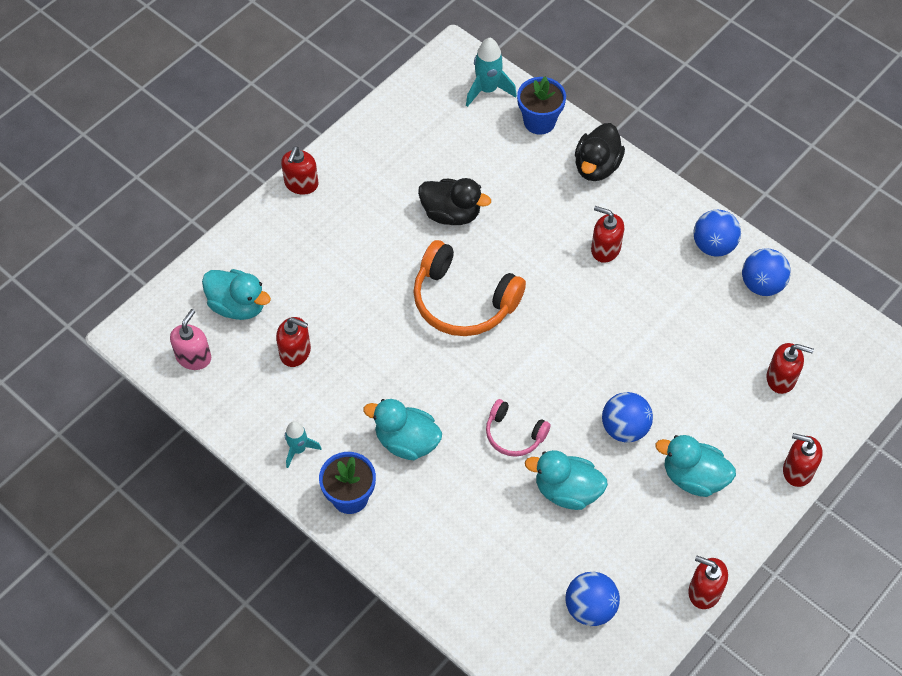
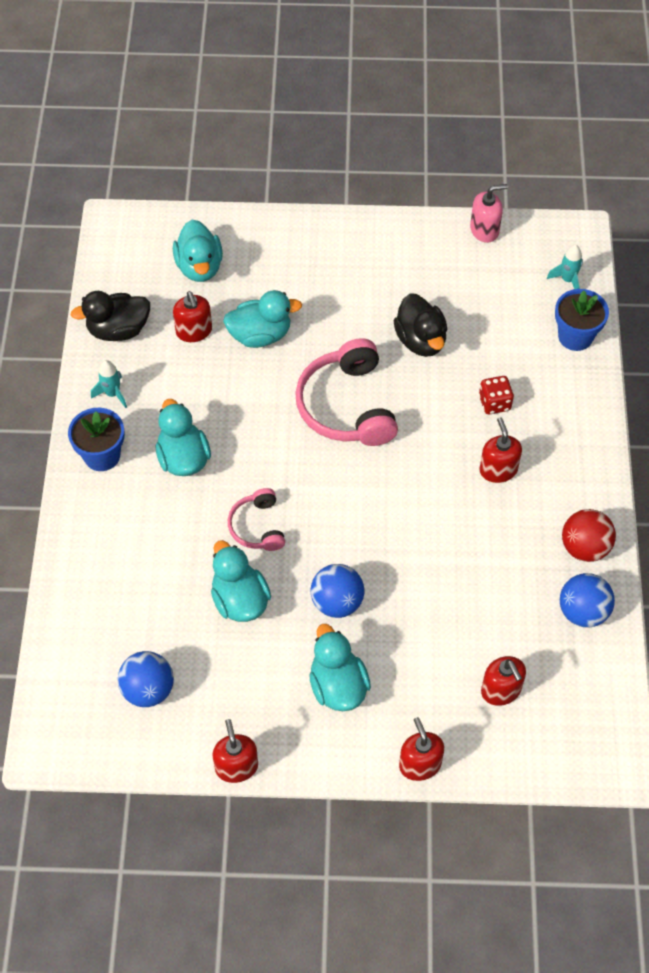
camera: 50 degrees right, 0 degrees up
(194, 357) = (130, 273): pink soap dispenser -> pink soap dispenser (484, 230)
(301, 184) = (346, 226): red soap dispenser -> none
(344, 311) = (260, 335): none -> turquoise duck
(463, 301) = (346, 406): orange headphones -> pink headphones
(488, 90) = (567, 280): turquoise rocket -> turquoise rocket, size x0.66
(548, 210) = (494, 403): none -> red dice
(596, 167) = (574, 407): black duck -> black duck (118, 330)
(713, 246) = (584, 547): blue ball -> red ball

